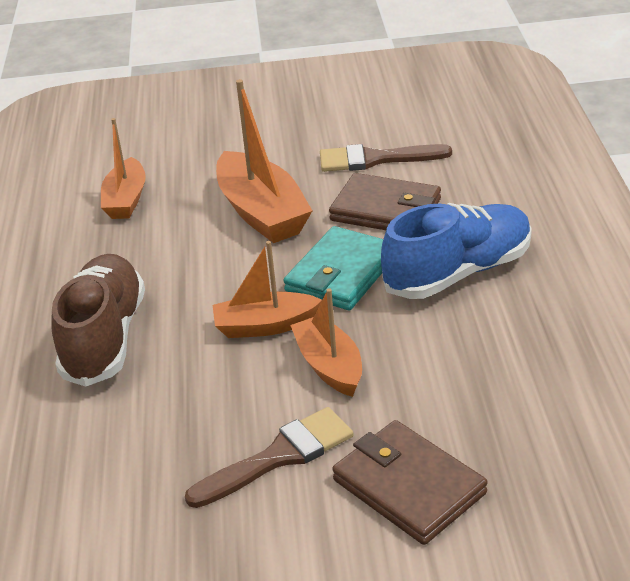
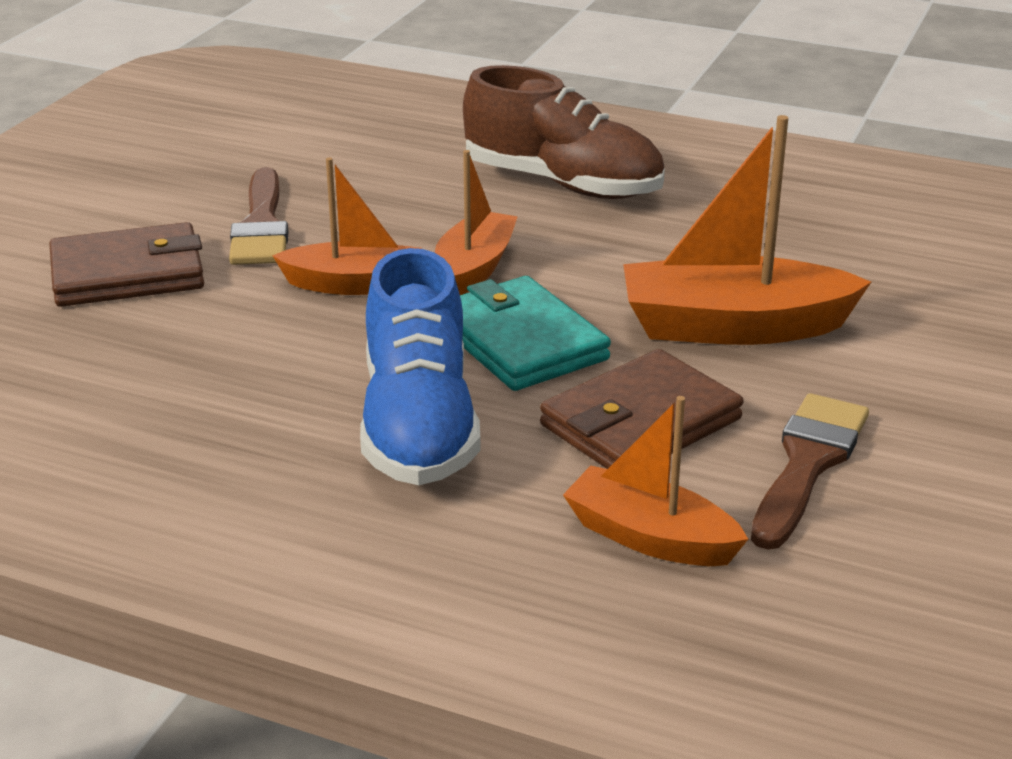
camera: 115 degrees right, 5 degrees down
(126, 200) = (863, 246): orange boat -> orange boat (650, 537)

